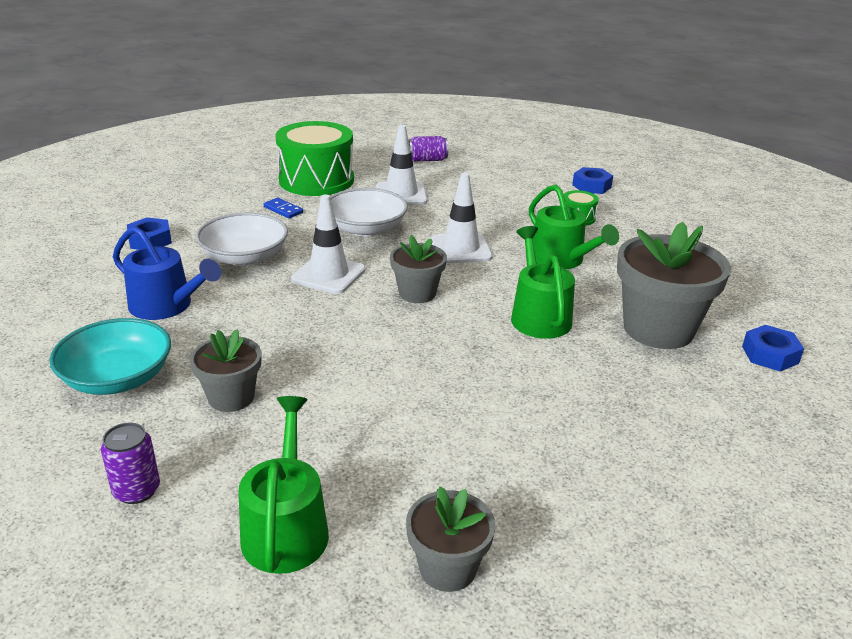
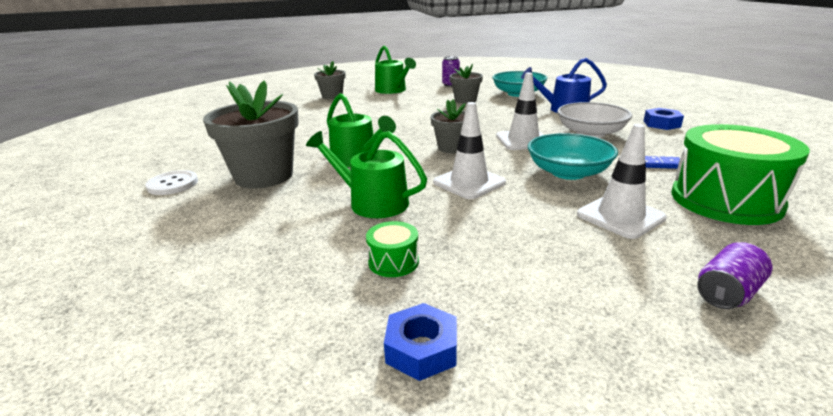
camera: 150 degrees right, 5 degrees down
(366, 229) = (568, 172): white bowl -> turquoise bowl
(770, 355) = (172, 184): blue nut -> white button

